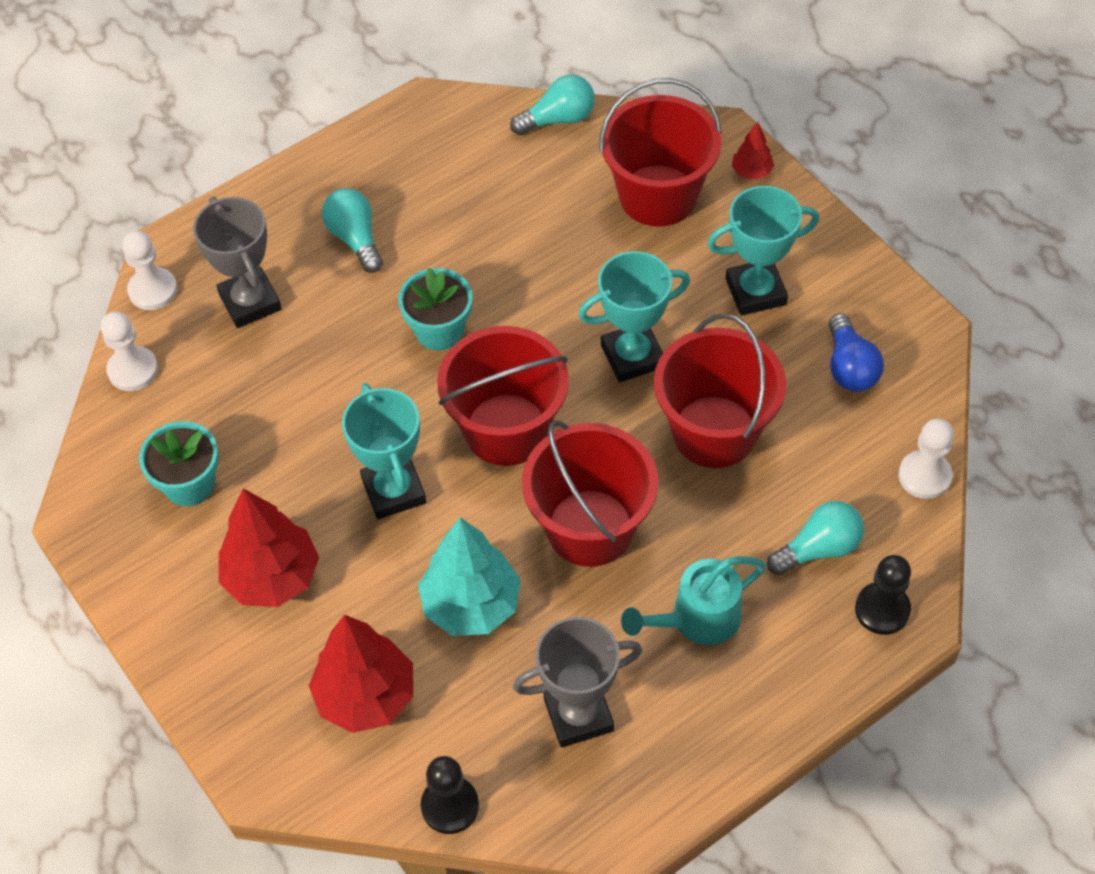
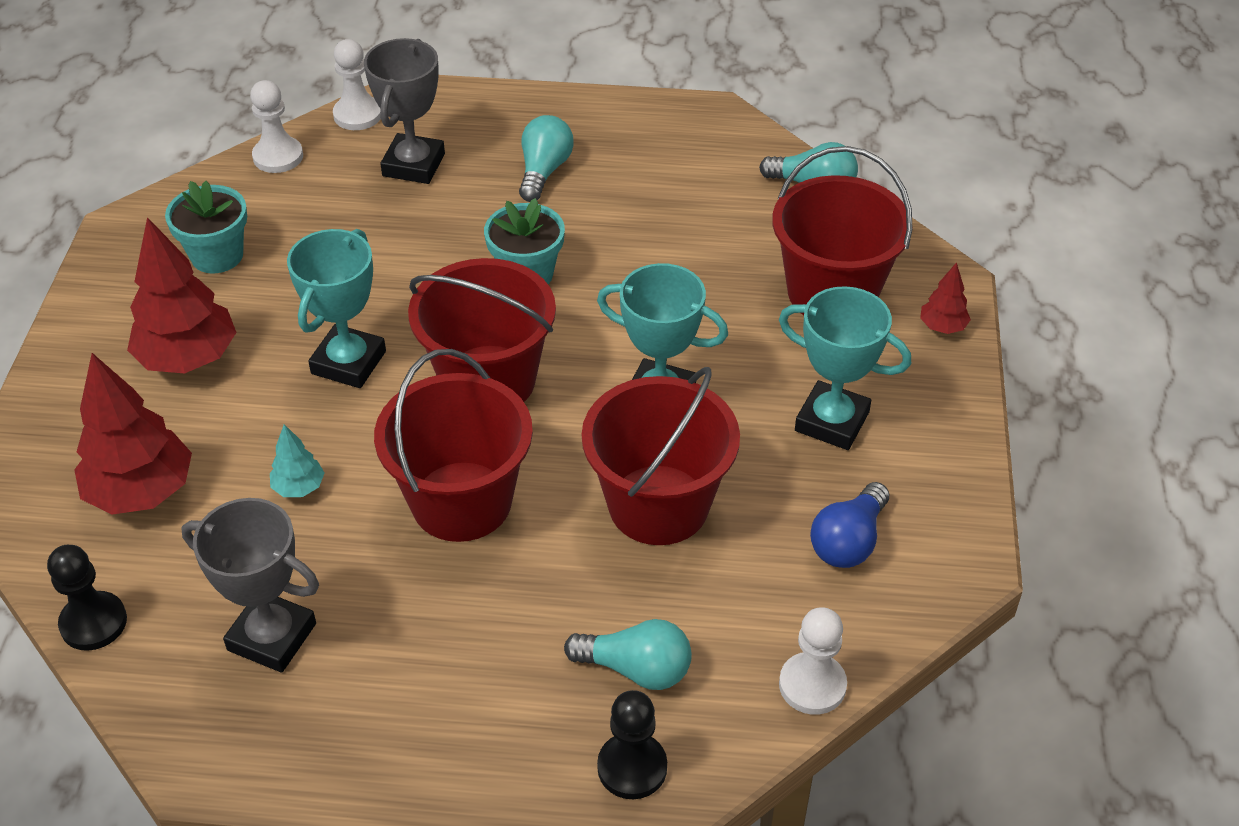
camera: 40 degrees right, 10 degrees down
(471, 605) = (299, 487): turquoise tree -> turquoise tree, size x0.48
(696, 620) = (458, 641): turquoise watering can -> none

